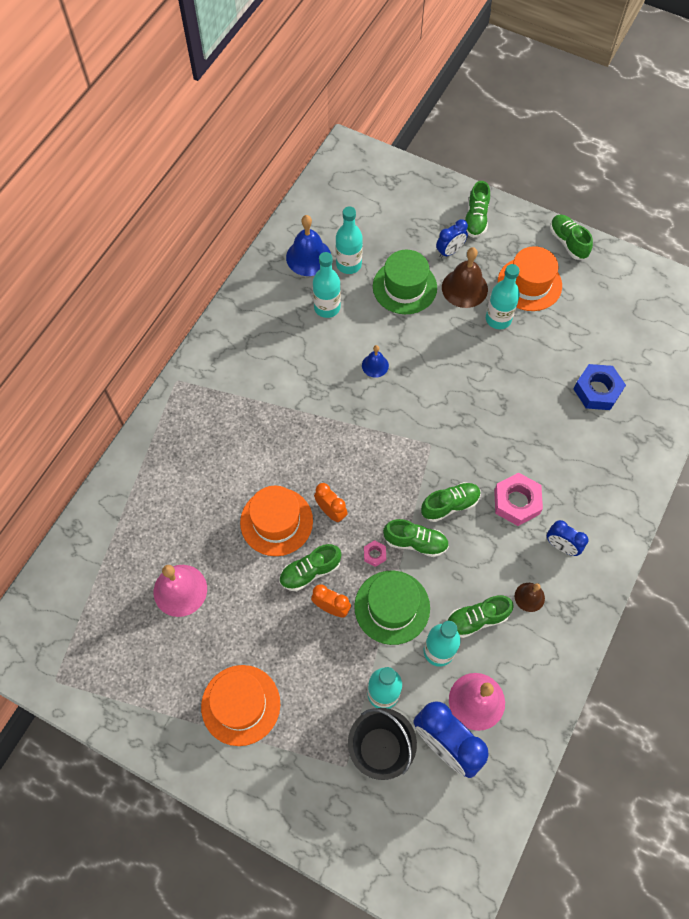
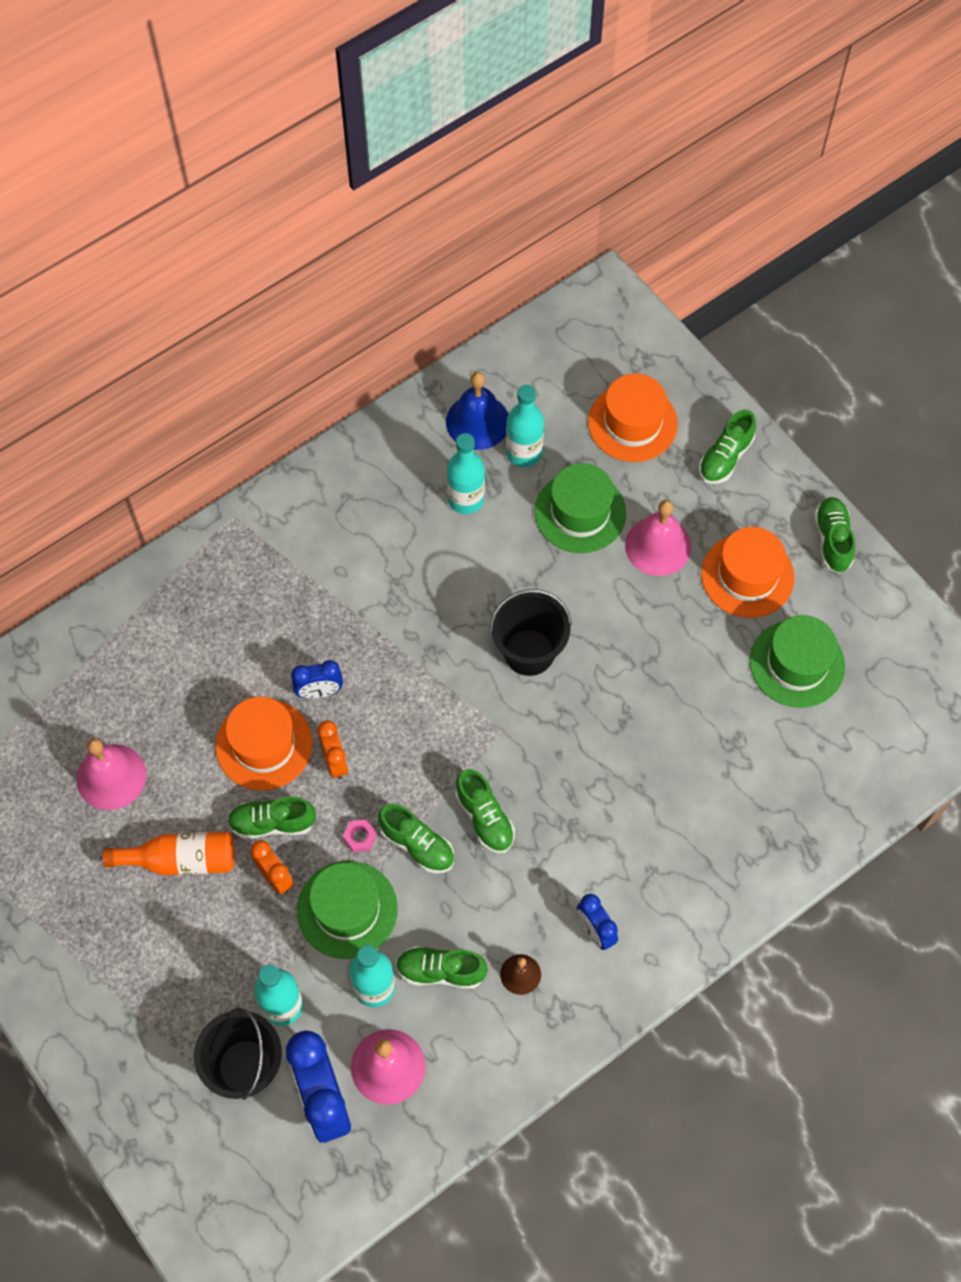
camera: 25 degrees right, 0 degrees up
(240, 705) = (113, 941): orange hat -> orange hat (632, 423)
(259, 625) = (180, 860): none -> orange bottle
(375, 365) = (486, 600): blue bell -> none
(420, 386) = (529, 652): none -> black bucket
(450, 251) = (665, 488): blue clock -> blue clock (319, 692)
(450, 505) = (484, 818): green shoe -> green shoe turned 60 degrees clockwise
(464, 288) = (658, 546): brown bell -> pink bell
(498, 319) = (679, 606): turquoise bottle -> none
(516, 502) = (570, 851): pink nut -> none
(589, 324) = (797, 664): none -> green hat
(597, 390) = (756, 755): blue nut -> none

